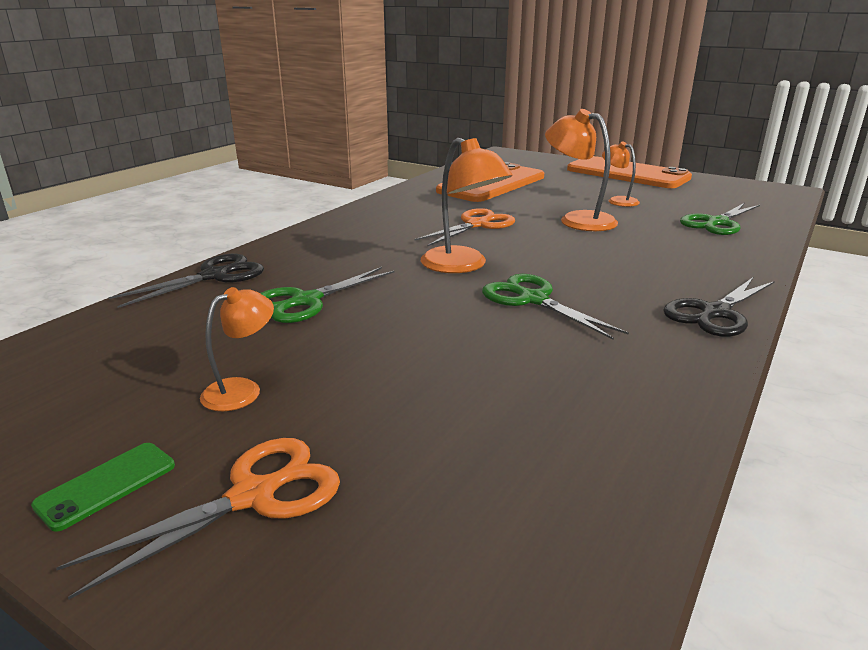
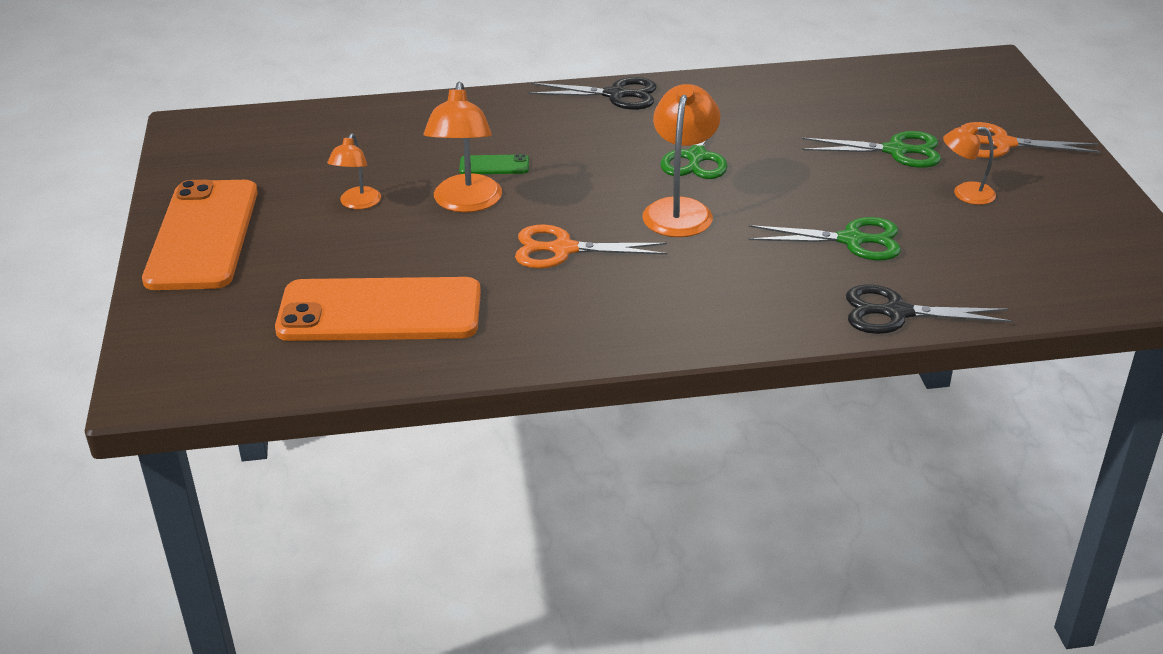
camera: 130 degrees left, 10 degrees up
(106, 485) = (1068, 179): green phone -> green phone (494, 165)
(717, 223) = (381, 135): green scissors -> green scissors (896, 151)

